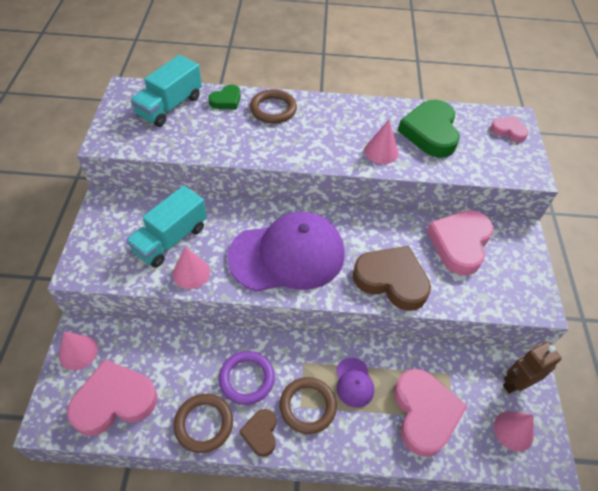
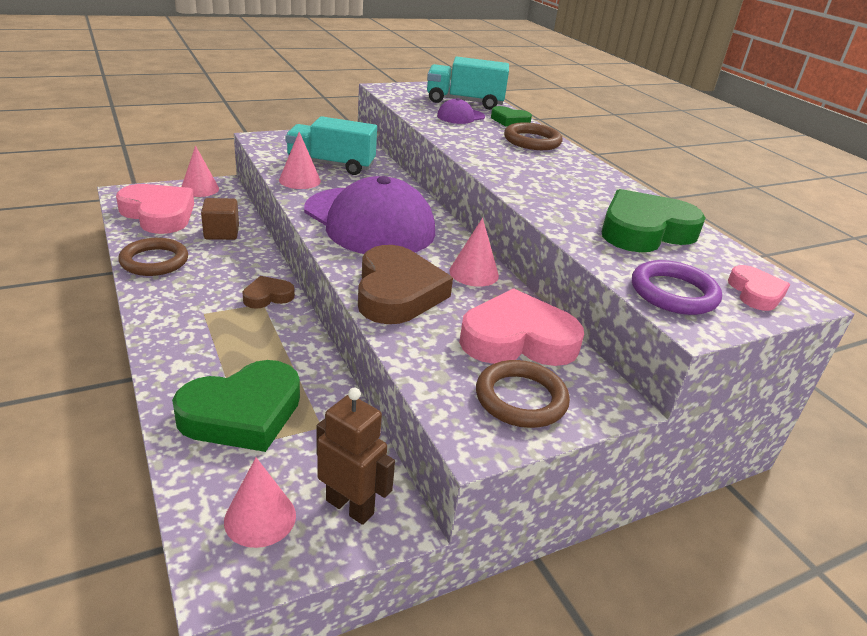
camera: 60 degrees right, 20 degrees down
(178, 358) = (221, 233): none -> brown cube
(246, 379) = (220, 273): purple ring -> purple ring (673, 293)
(260, 433) = (157, 295): brown heart -> brown heart (267, 296)
(307, 406) = (205, 318): brown ring -> brown ring (521, 398)
(354, 382) = (257, 344): purple cap -> purple cap (460, 116)
(381, 151) = (558, 203): pink cone -> pink cone (474, 273)
(424, 413) = (242, 413): pink heart -> green heart

